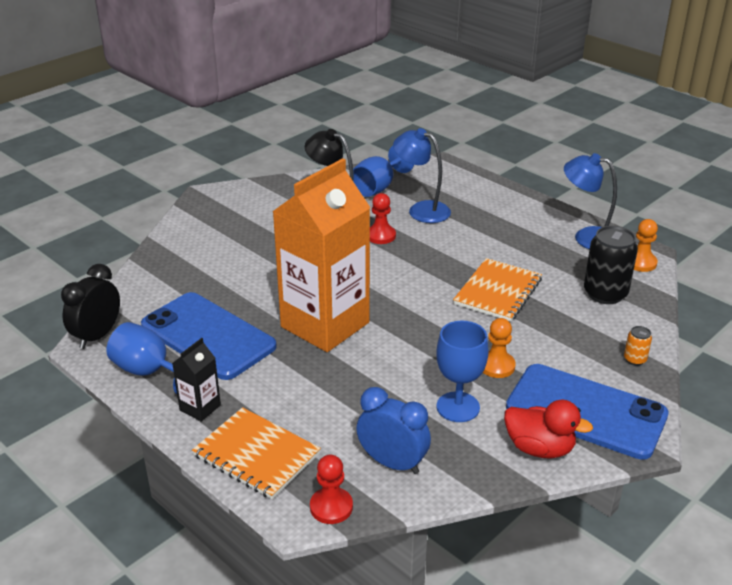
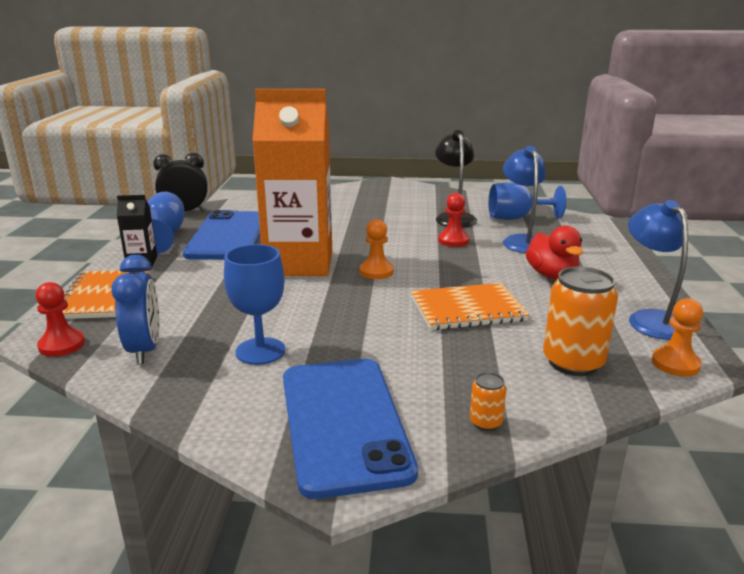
camera: 50 degrees right, 10 degrees down
(496, 366) = (350, 348): orange pawn -> orange pawn (376, 272)
(539, 448) = (245, 416): red duck -> red duck (551, 275)
(605, 294) = (573, 363): black can -> orange can

